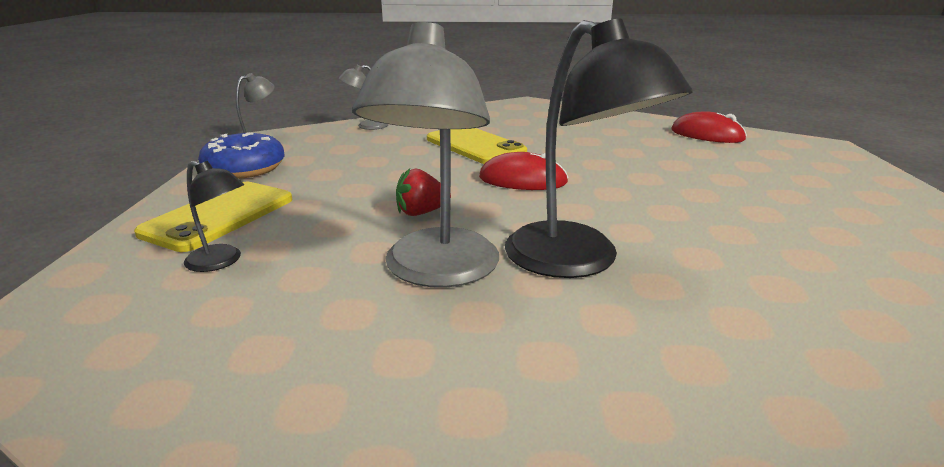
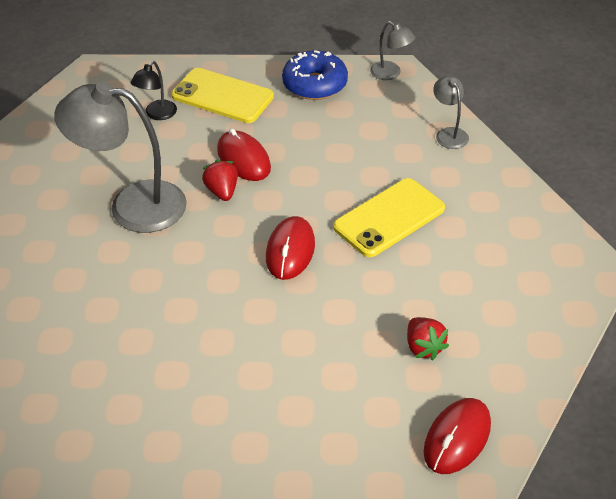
camera: 90 degrees right, 20 degrees up
(363, 202) = (243, 159): none -> red mouse
(576, 261) = (137, 272): black lamp -> none
(625, 140) = (424, 347): none -> red strawberry

